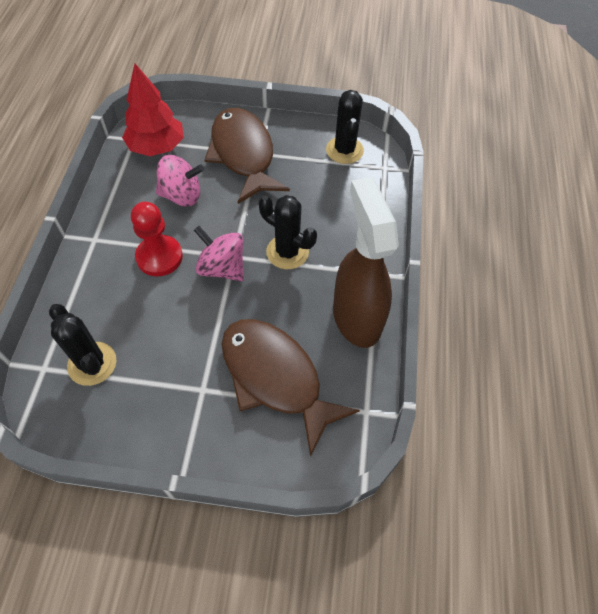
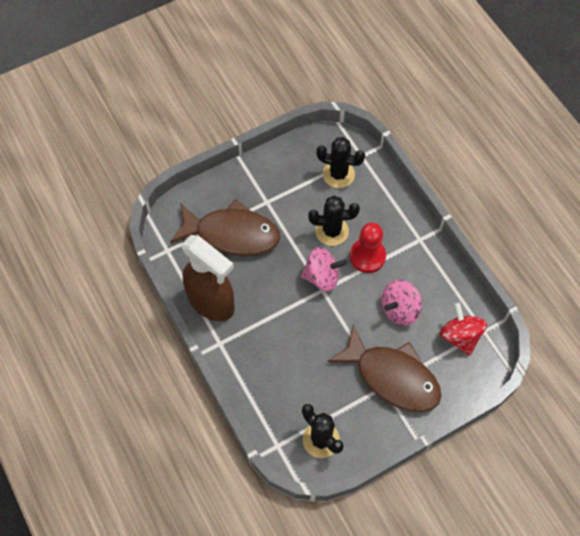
camera: 145 degrees right, 5 degrees up
(157, 147) = (460, 336): red tree -> red spinning top
(287, 252) = (290, 317): black cactus -> black cactus (332, 231)

